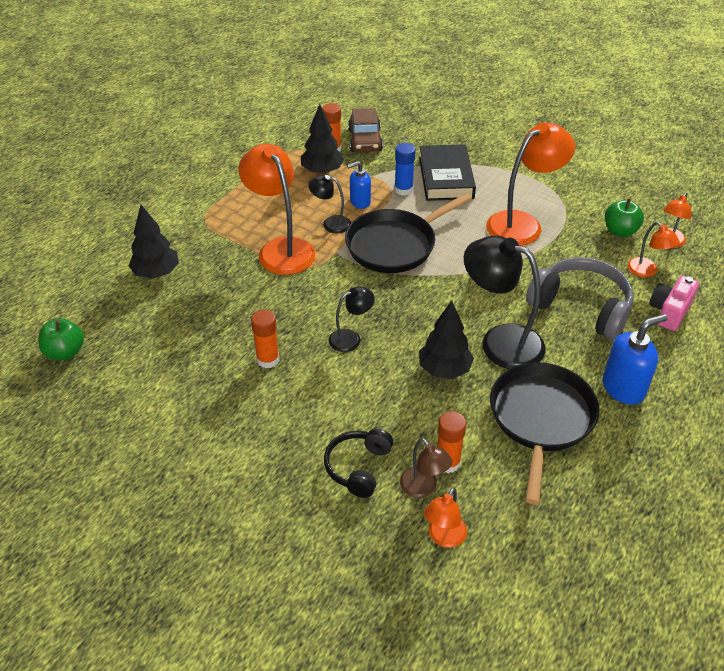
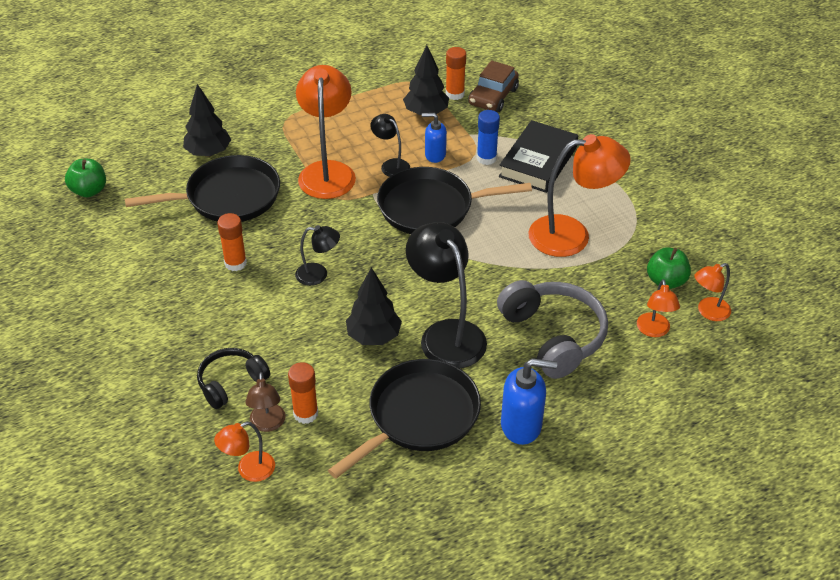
camera: 30 degrees right, 0 degrees up
(209, 304) = (228, 197): none -> black pan
(669, 311) = (638, 378): pink camera -> none

